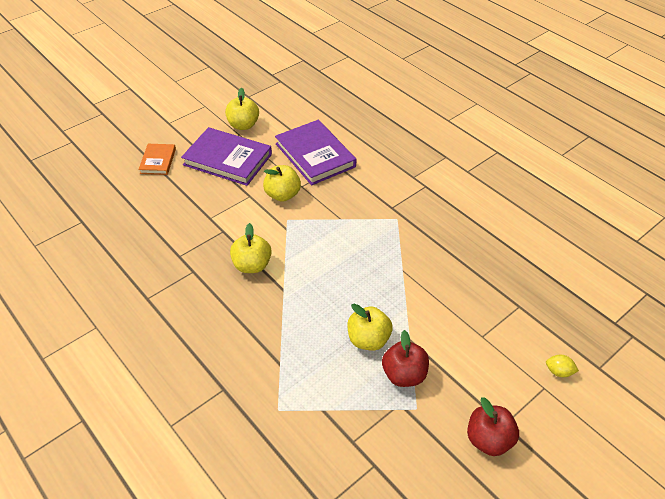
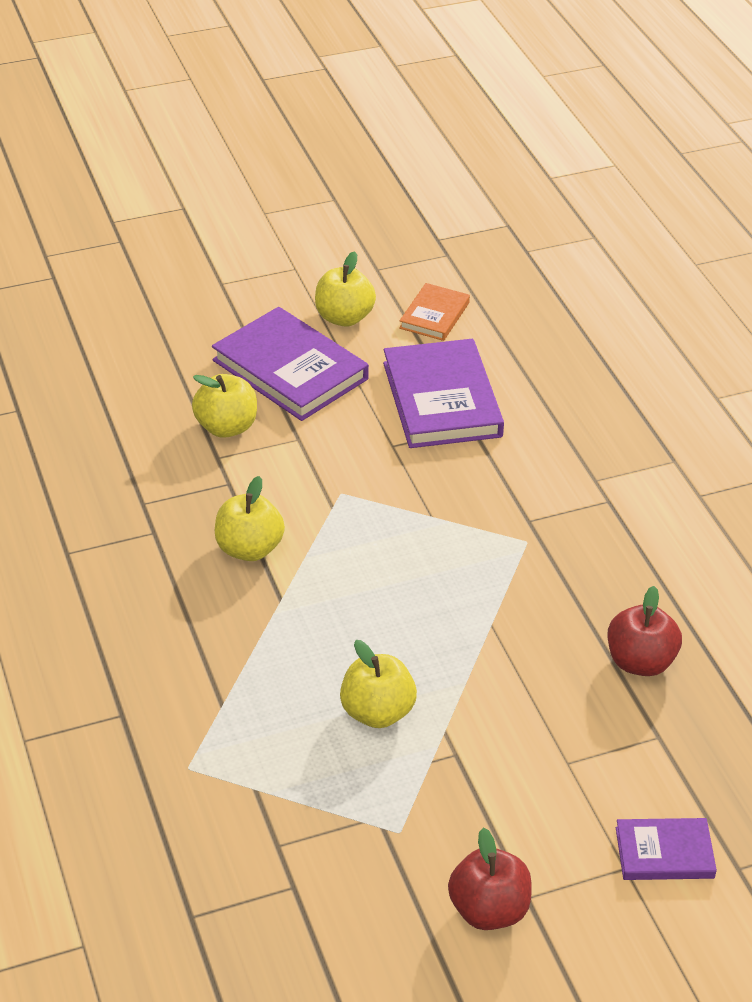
camera: 20 degrees right, 5 degrees down
(158, 161) = (175, 343): orange book -> orange book (434, 315)
(282, 195) = (353, 451): yellow apple -> yellow apple (226, 427)
(404, 375) = (406, 779): red apple -> red apple (640, 662)
(559, 371) = (664, 852): yellow lemon -> purple book

